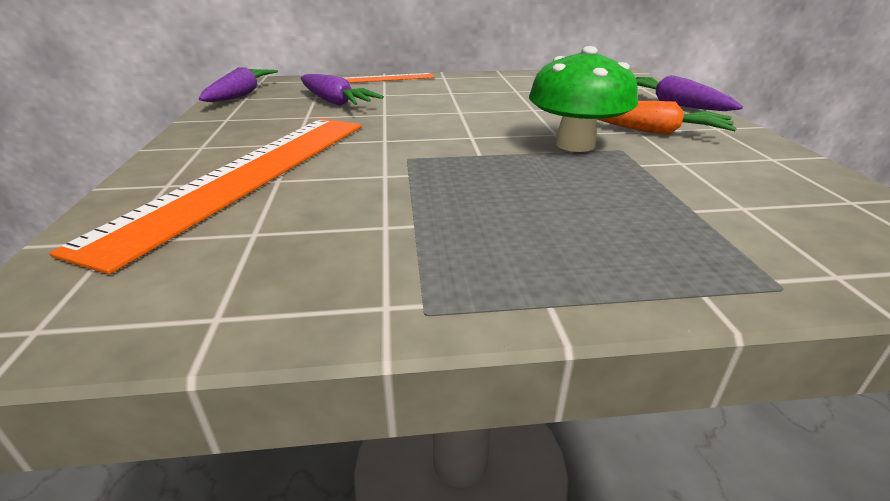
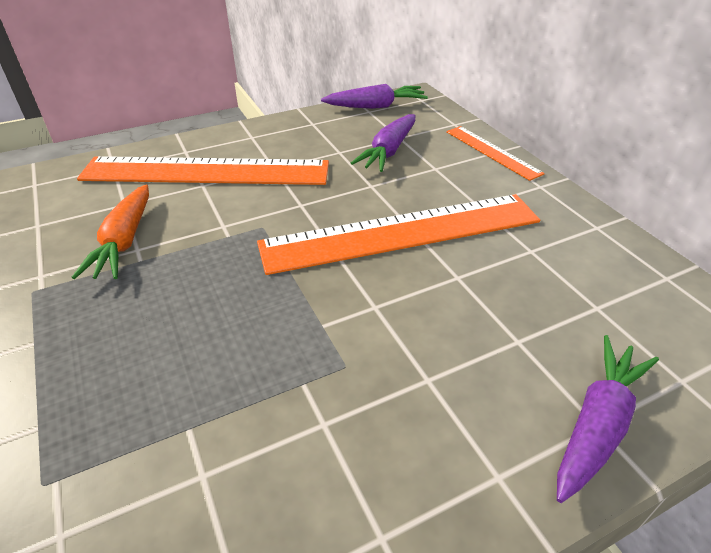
camera: 70 degrees right, 10 degrees up
(466, 114) = (401, 232): none -> orange ruler
(575, 144) = (343, 325): green mushroom -> none
(652, 131) = (432, 395): orange carrot -> orange carrot (124, 241)

